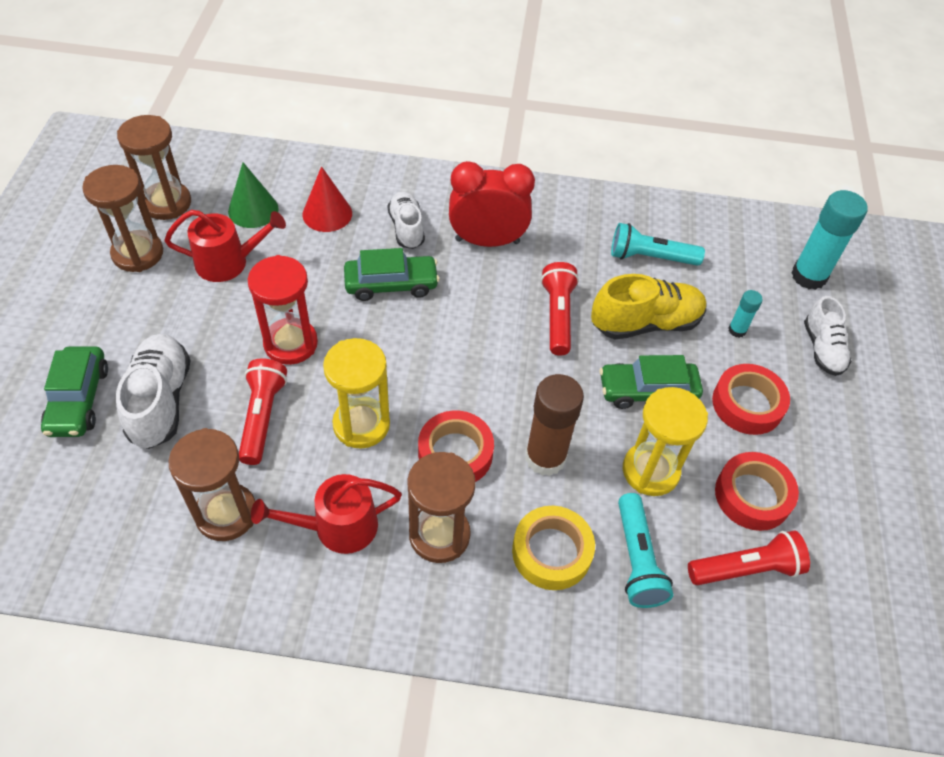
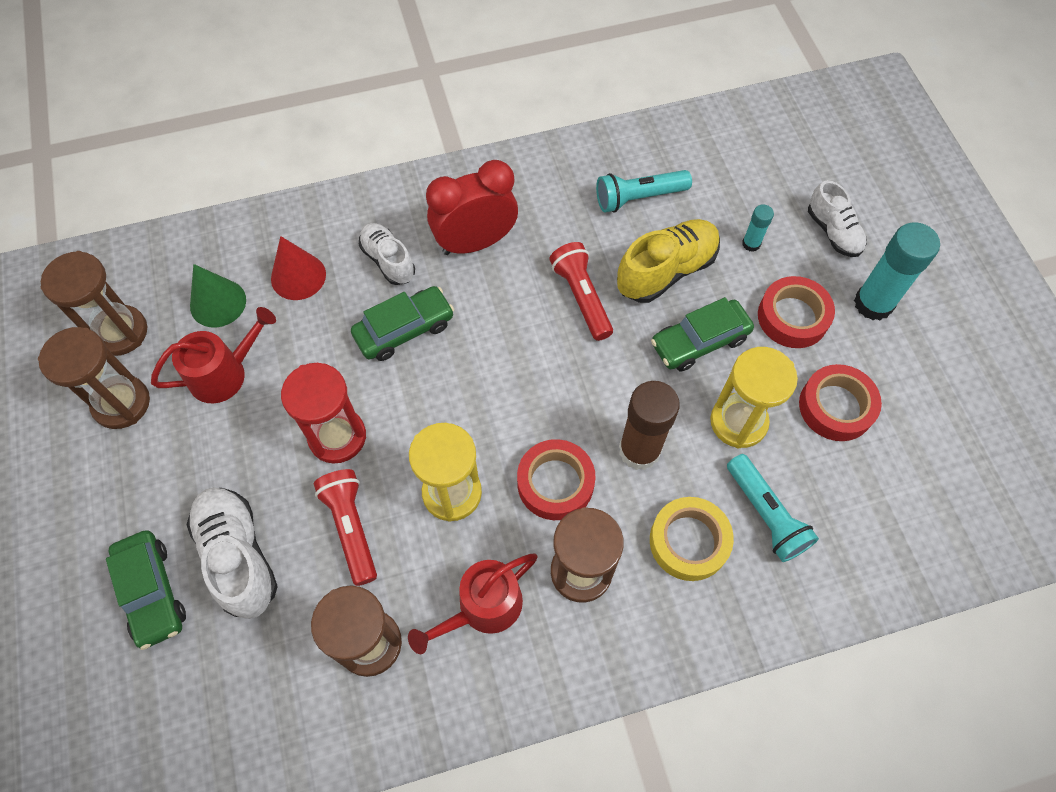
camera: 20 degrees left, 10 degrees up
(746, 569) = (861, 480): red flashlight -> none
(808, 276) = (790, 160): turquoise glue stick -> turquoise glue stick (873, 303)

